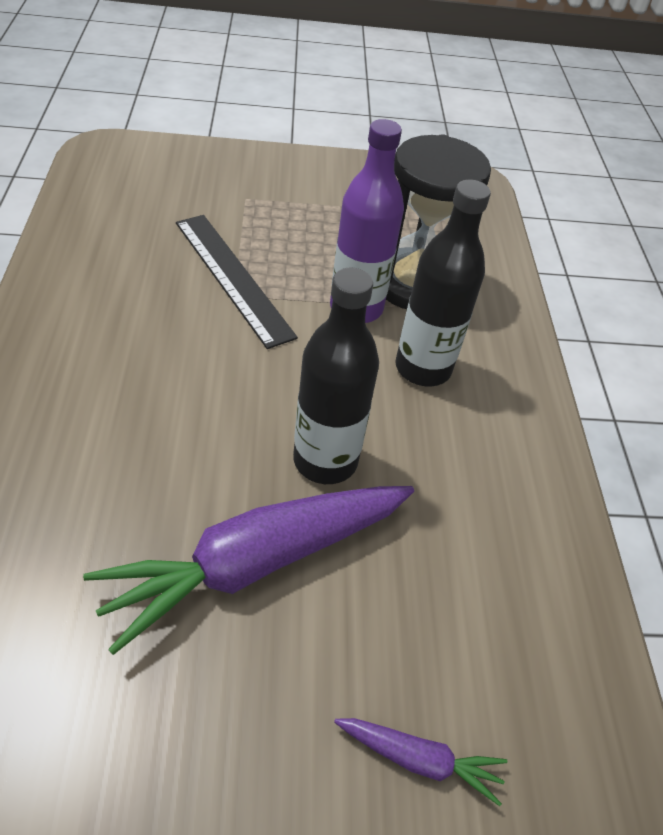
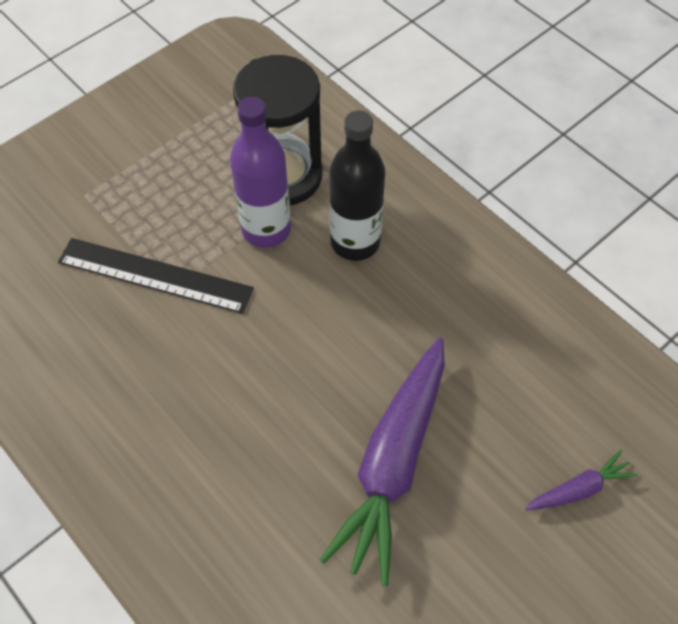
camera: 35 degrees left, 10 degrees up
(325, 460) = (363, 362): black bottle -> none

